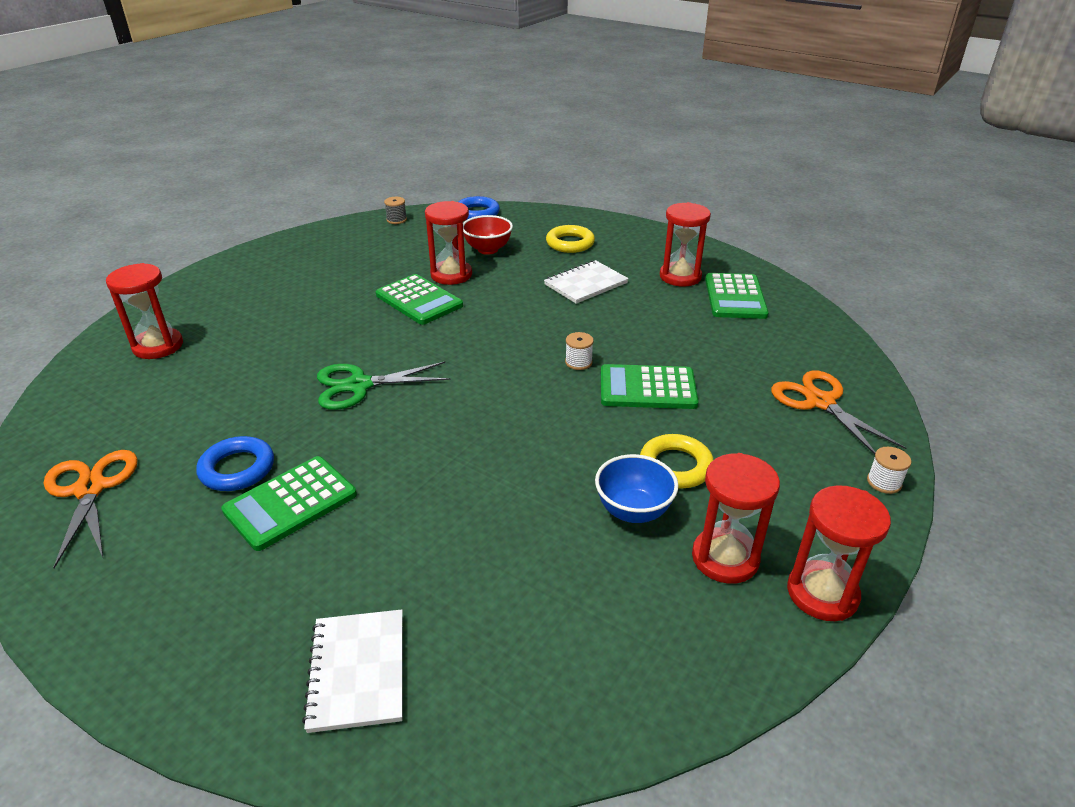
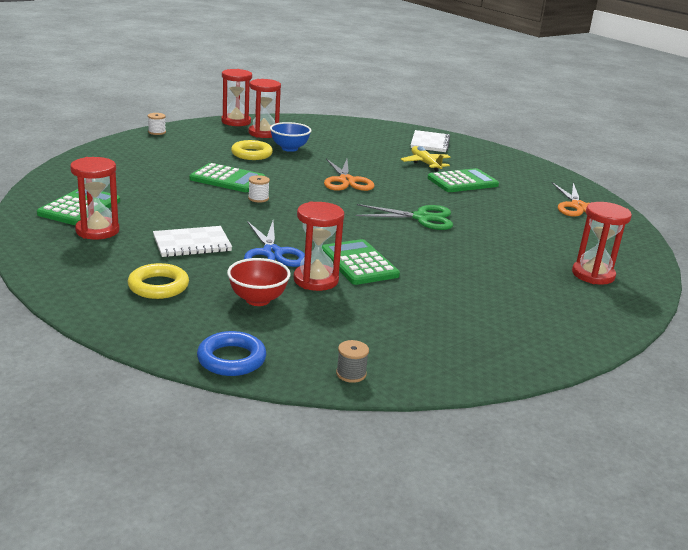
camera: 165 degrees left, 10 degrees down
(237, 469) = (496, 198): blue ring -> none
(363, 550) = (425, 163): none -> yellow plane
(506, 291) = (272, 253): none -> blue scissors
(820, 402) = (133, 155): orange scissors -> orange scissors (346, 181)

